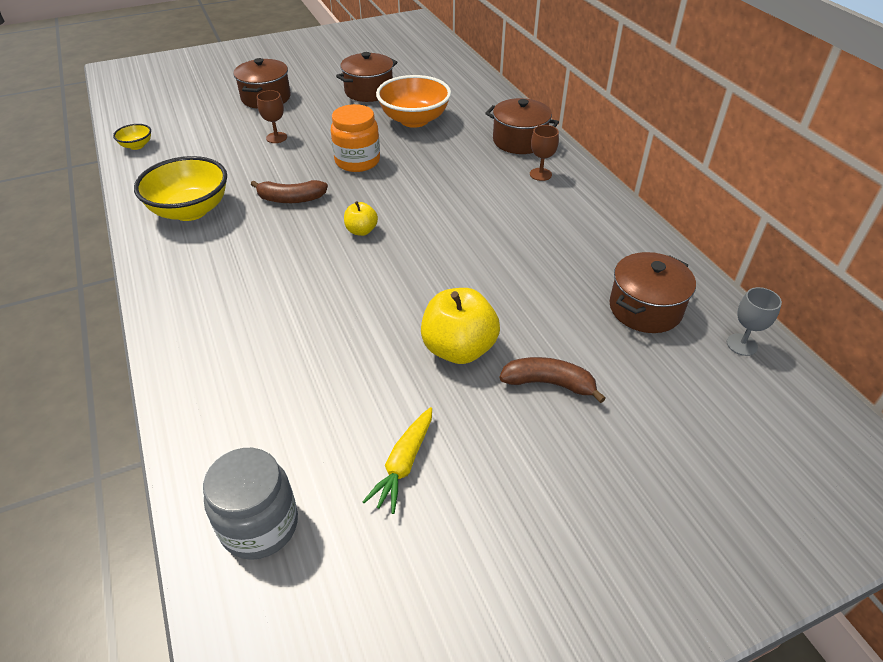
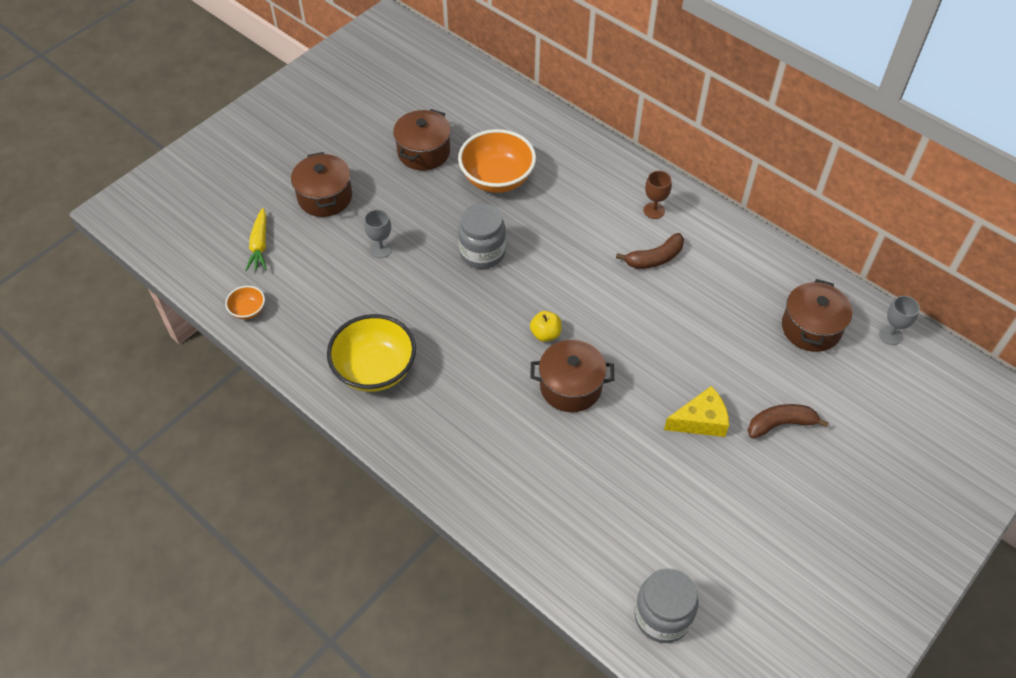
camera: 25 degrees left, 10 degrees up
(137, 146) = (248, 310): yellow bowl -> orange bowl
(276, 137) = (381, 249): brown goblet -> grey goblet
(291, 199) = (456, 321): brown banana -> brown banana (654, 258)
(357, 161) = (482, 252): orange jar -> grey jar
(403, 464) = (724, 531): yellow carrot -> yellow carrot (259, 245)
(459, 349) = (700, 421): yellow apple -> yellow cheese
(519, 141) = (611, 174): brown pot -> brown pot (570, 386)

